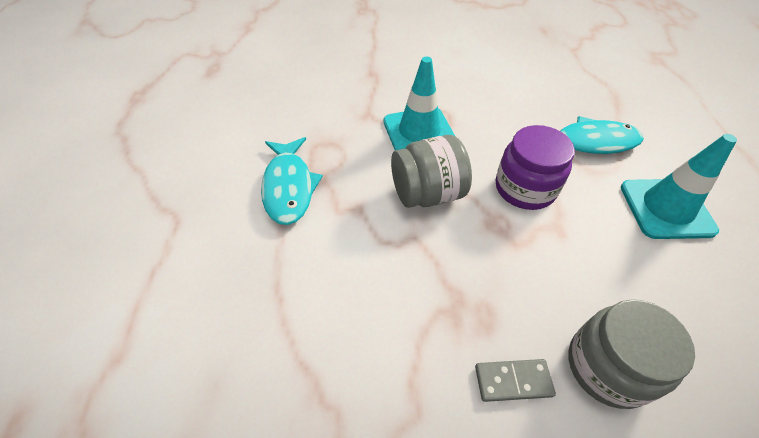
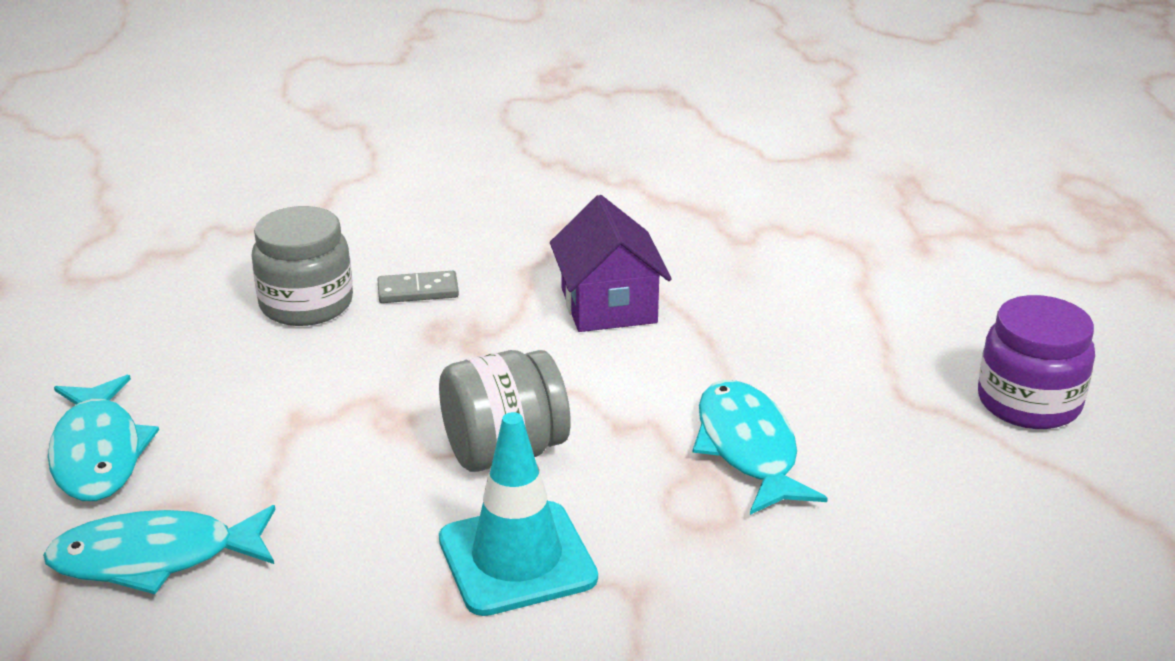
camera: 175 degrees right, 20 degrees down
(345, 341) = (608, 306): none -> purple house
(525, 188) = (329, 469): purple jar -> purple jar (1028, 402)
(666, 208) = (98, 453): turquoise traffic cone -> turquoise fish

